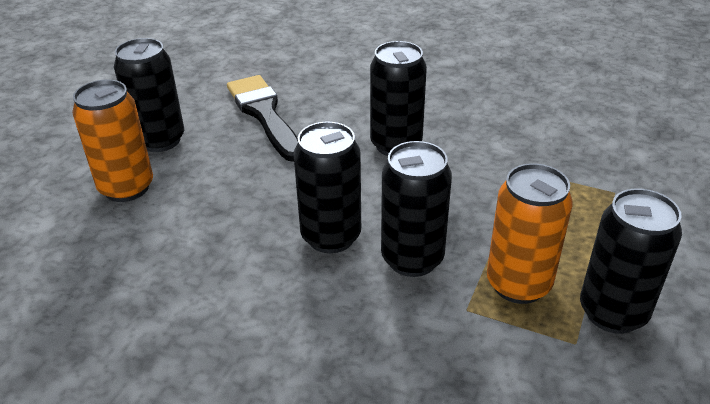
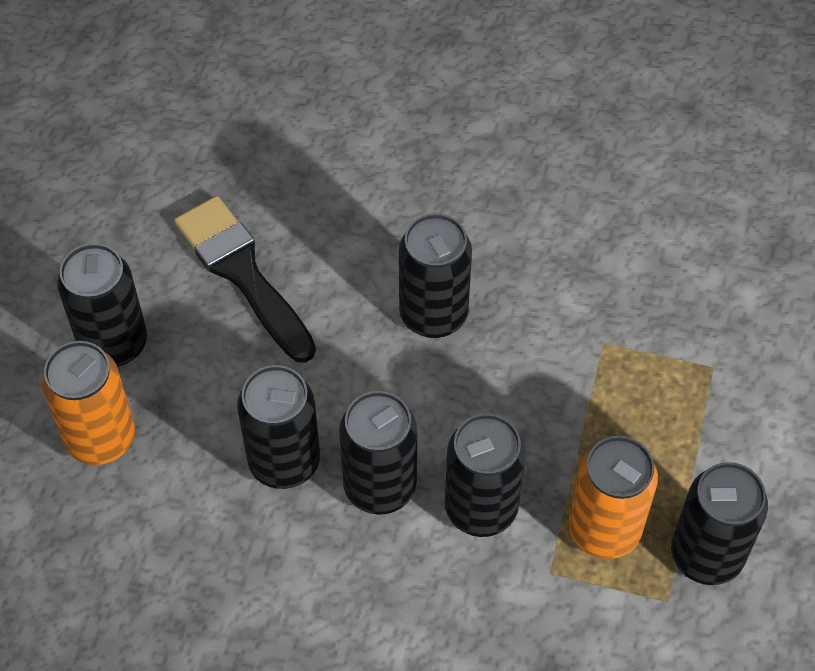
camera: 10 degrees left, 20 degrees up
(259, 214) = (284, 462): none -> black can

